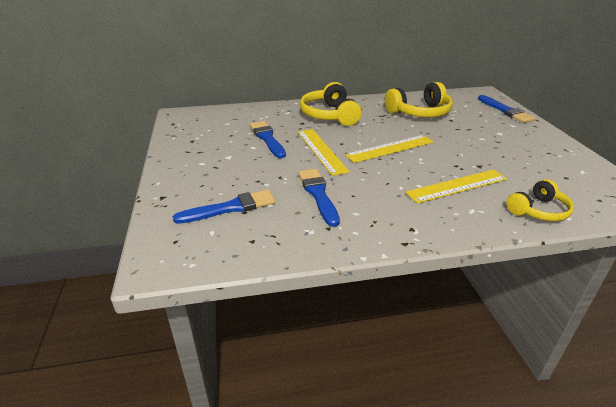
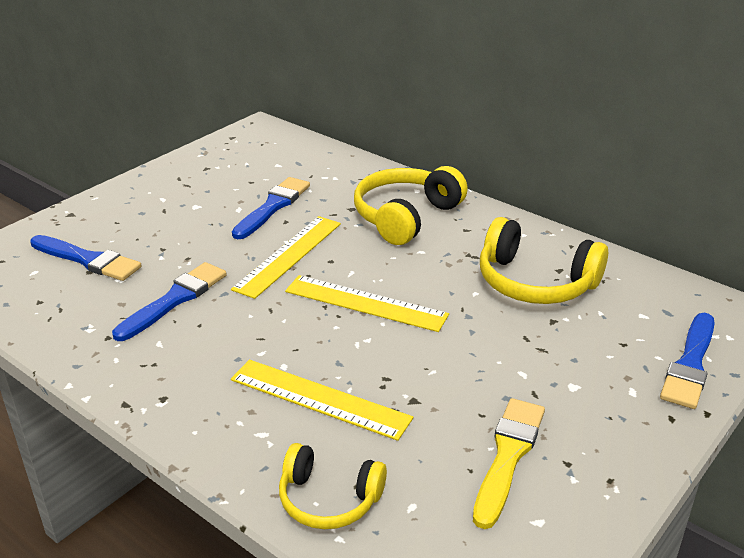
camera: 50 degrees right, 0 degrees up
(536, 161) = (508, 456): none -> yellow brush

